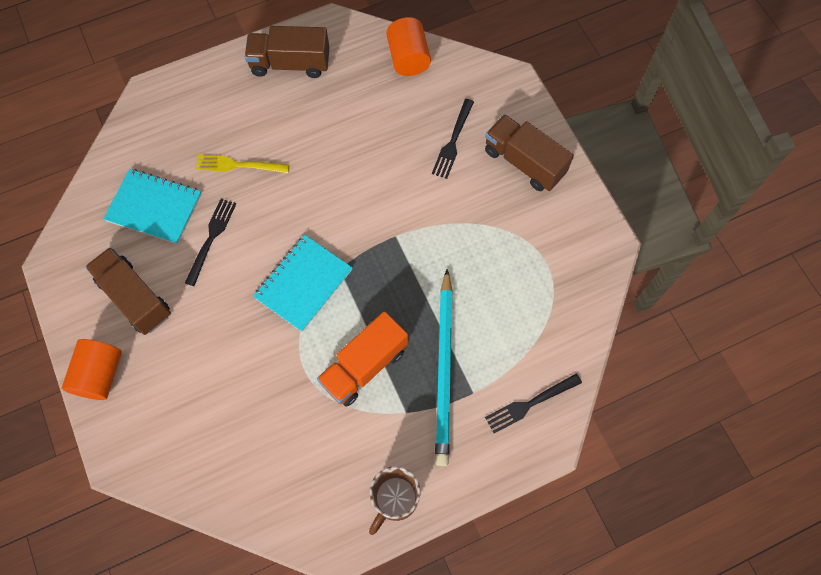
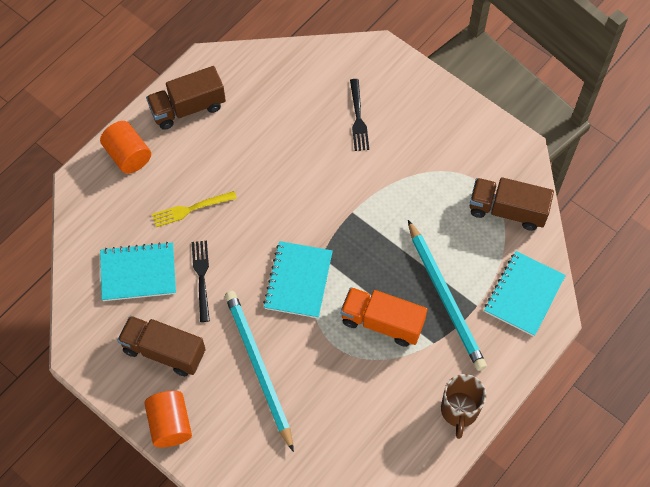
camera: 25 degrees left, 5 degrees down
(215, 357) = (259, 368): none -> turquoise pencil
(364, 366) = (382, 322): orange truck -> orange truck turned 90 degrees clockwise
(408, 58) = (285, 64): orange cylinder -> orange cylinder (128, 155)
(524, 162) = (423, 112): brown truck -> brown truck (507, 210)
(530, 404) = (524, 294): black fork -> turquoise notebook

